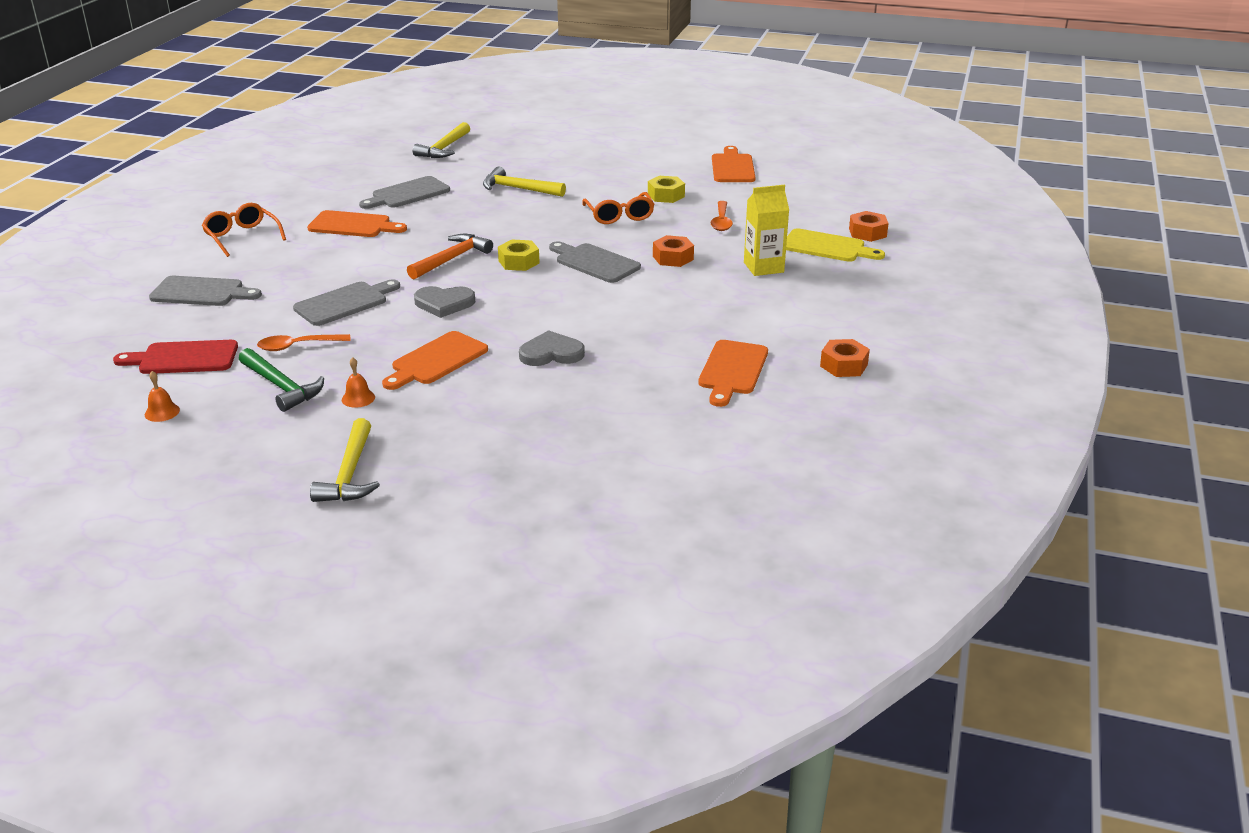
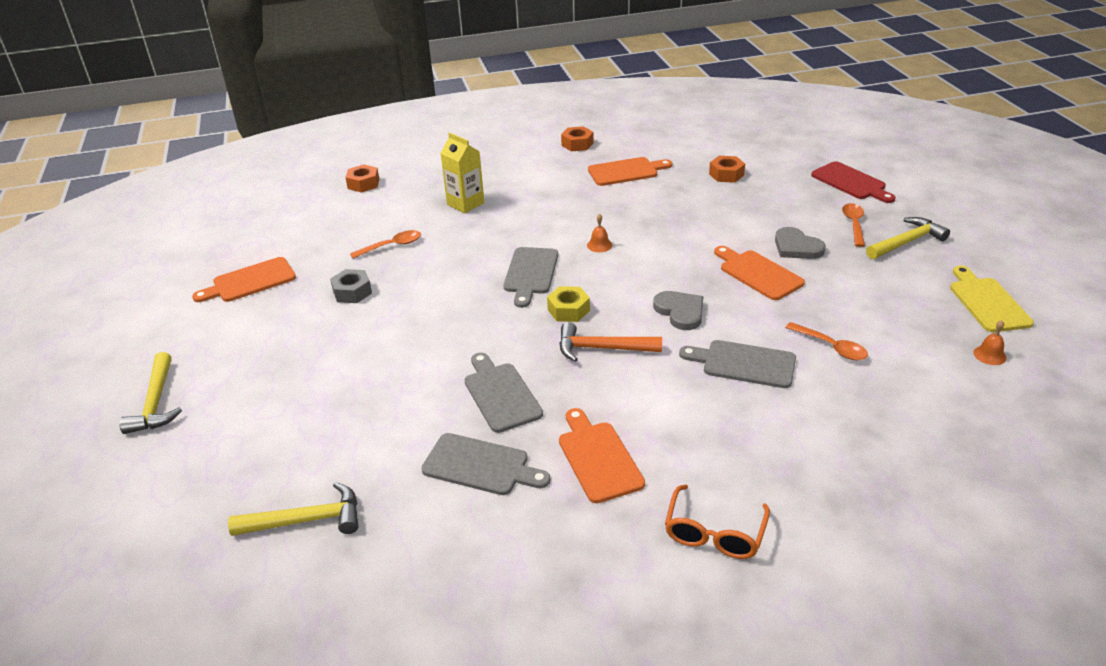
camera: 120 degrees left, 5 degrees up
(183, 358) = (931, 396): red cutting board -> red cutting board (851, 182)
(201, 292) = (843, 470): grey cutting board -> grey cutting board (500, 394)
(281, 387) = (882, 320): green hammer -> none
(358, 398) = (843, 280): orange bell -> orange bell (599, 245)
(428, 459) = (854, 224): none -> orange spoon
(436, 360) = (758, 274): orange cutting board -> orange cutting board turned 135 degrees counterclockwise
(518, 189) = (402, 388): yellow hammer -> yellow hammer (156, 402)
(551, 353) = (687, 235): grey heart -> grey heart (796, 247)
(619, 216) = (422, 298): orange glasses -> none
(666, 195) = (352, 292): yellow nut -> grey nut
(673, 258) = (485, 243): orange nut -> orange nut (726, 174)
(827, 247) = (404, 191): yellow cutting board -> yellow cutting board (987, 302)

